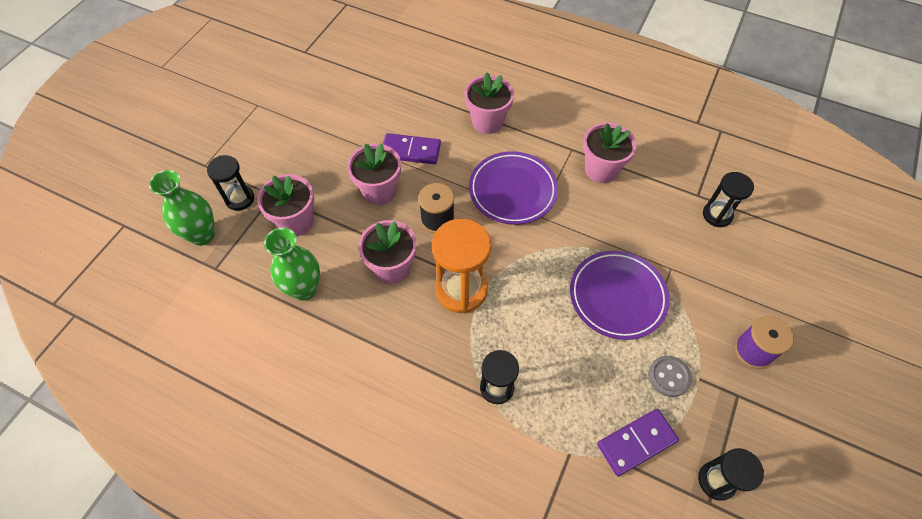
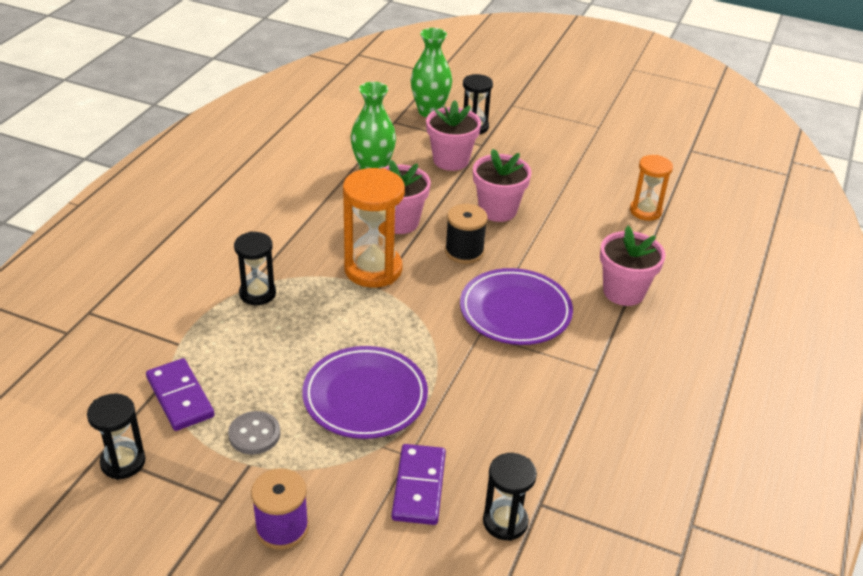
camera: 85 degrees right, 20 degrees down
(388, 93) = (645, 211): none -> orange hourglass
(411, 151) = (560, 230): purple domino -> purple domino (419, 487)
(601, 169) = (566, 397): pink flower pot -> none

